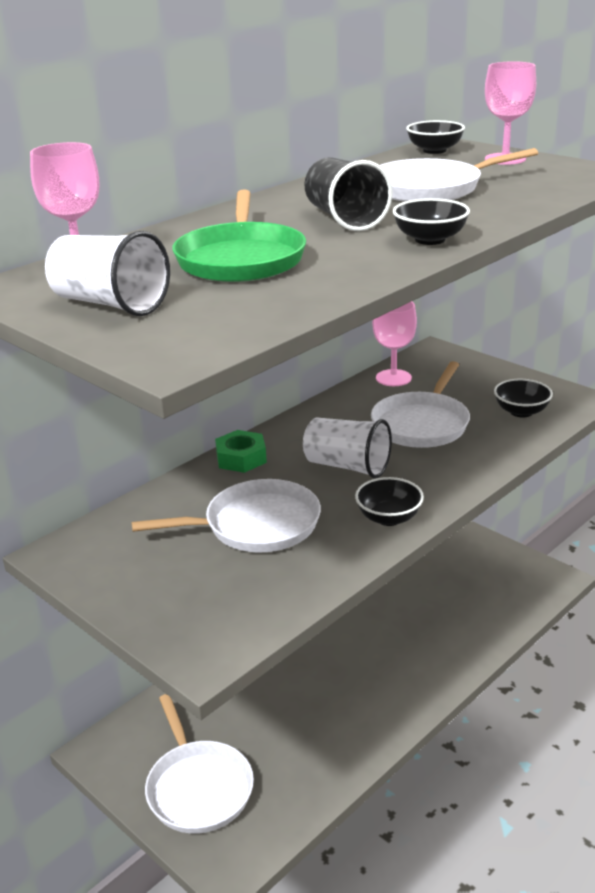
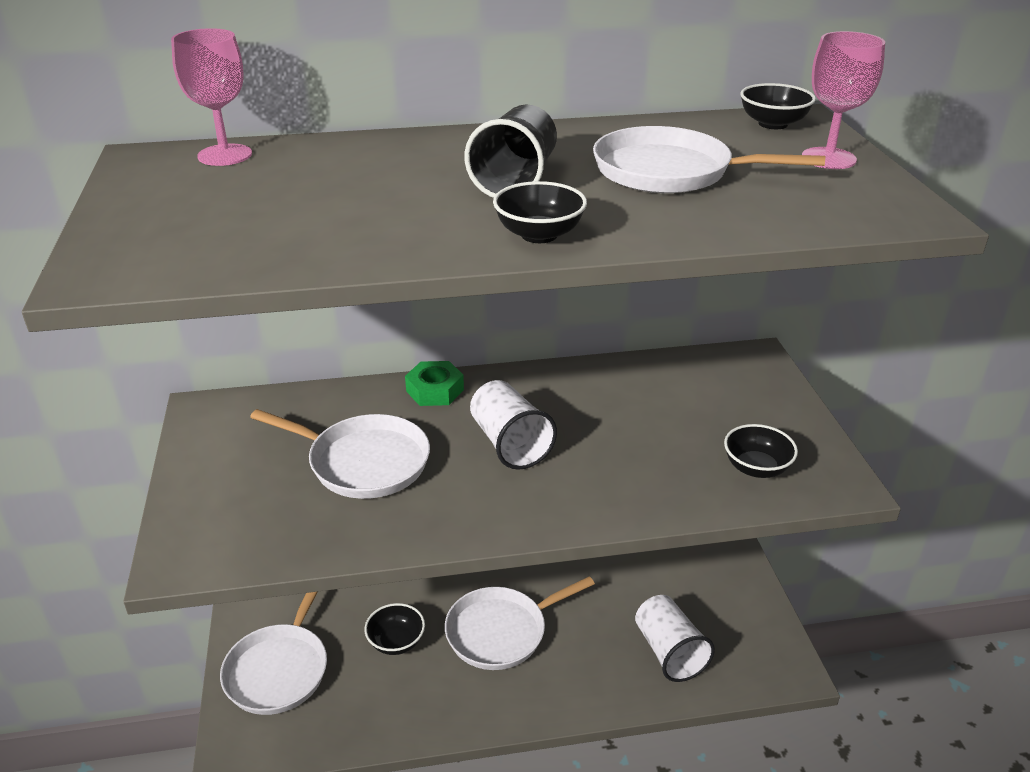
camera: 35 degrees right, 5 degrees up
(110, 304) = (169, 202): white cup -> white cup (669, 652)
(241, 259) = (343, 193): green pan -> none
(389, 518) = (476, 516): black bowl -> black bowl (396, 642)
(393, 378) = (674, 369): pink goblet -> none
(422, 424) = (635, 433): white pan -> white pan (501, 631)

